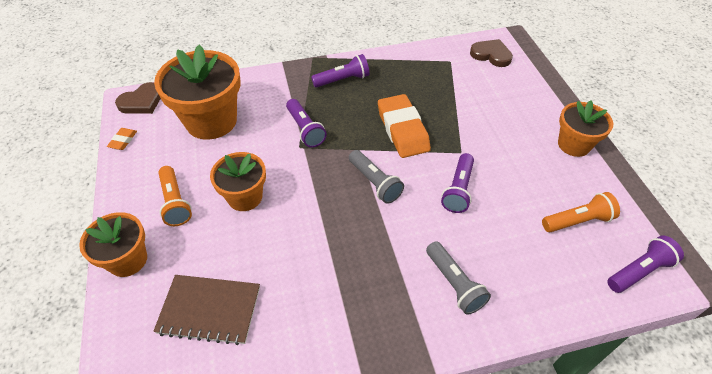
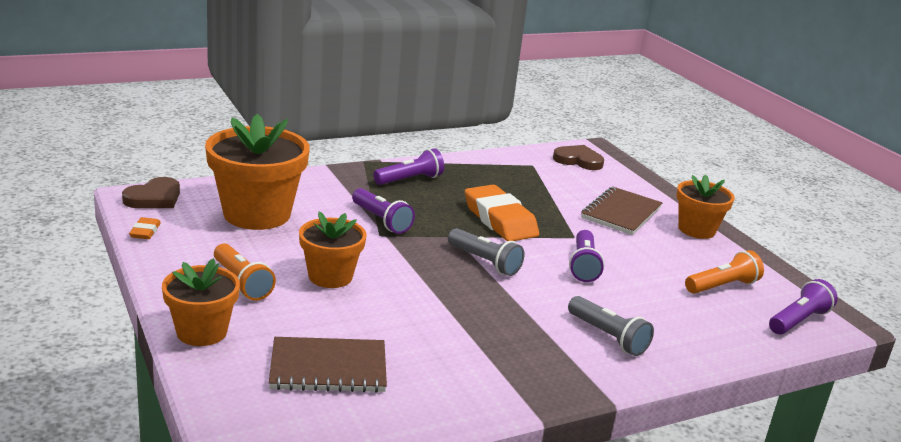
camera: 15 degrees left, 25 degrees down
(510, 122) = (621, 213): none -> brown notebook

